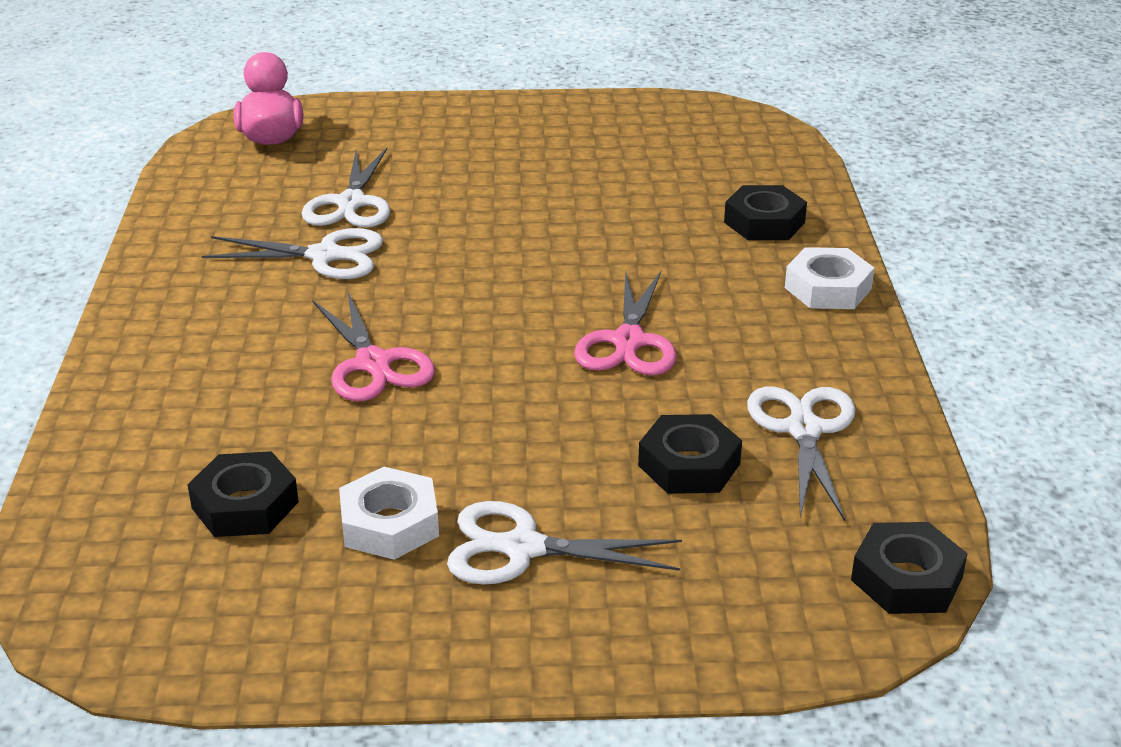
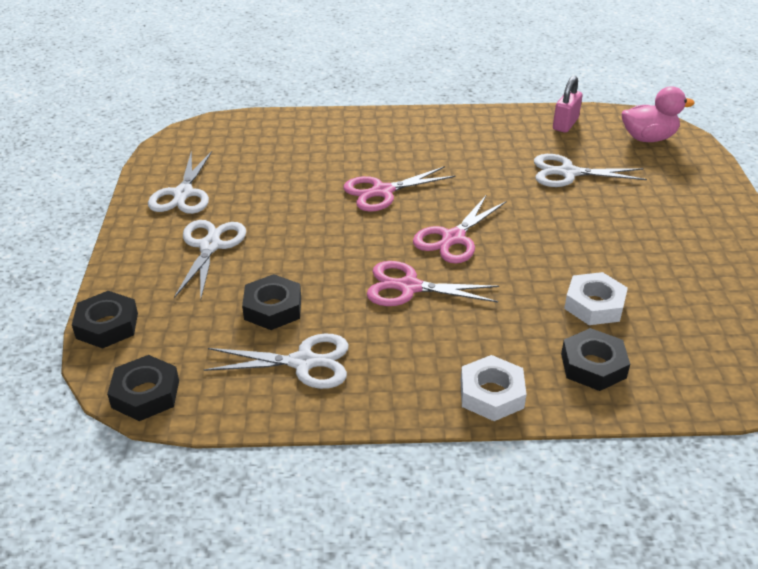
camera: 90 degrees right, 5 degrees up
(208, 194) = (565, 124): none -> pink padlock
(245, 505) = (261, 163): black nut -> black nut (107, 325)
(325, 256) = (499, 168): white scissors -> white scissors (183, 194)
(389, 524) = (239, 204): white nut -> white nut (594, 305)
(511, 302) = (453, 238): none -> pink scissors

